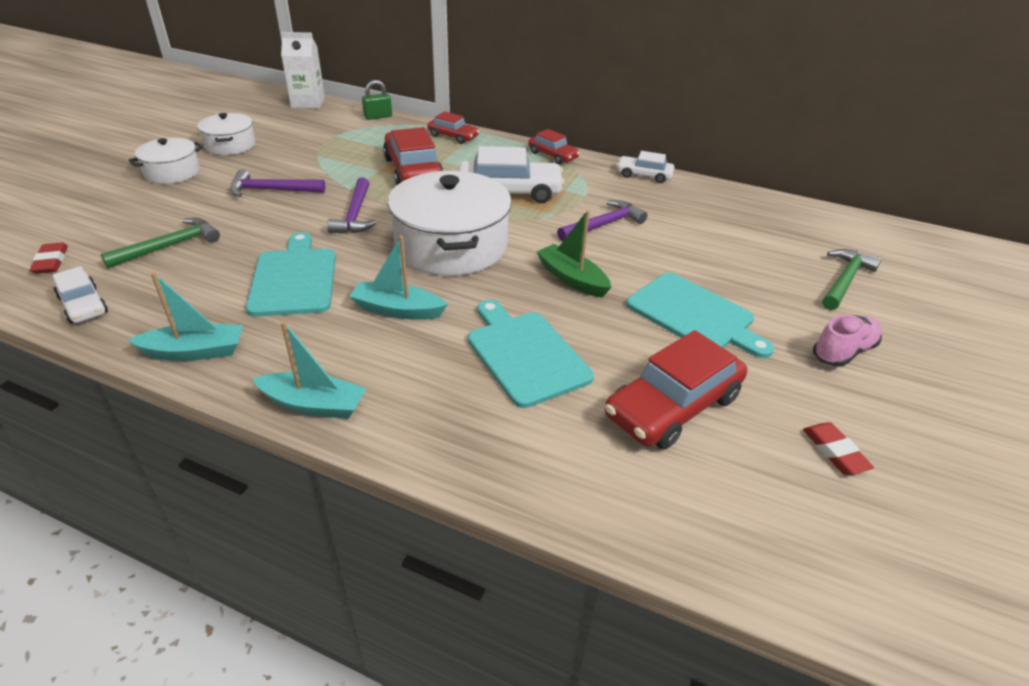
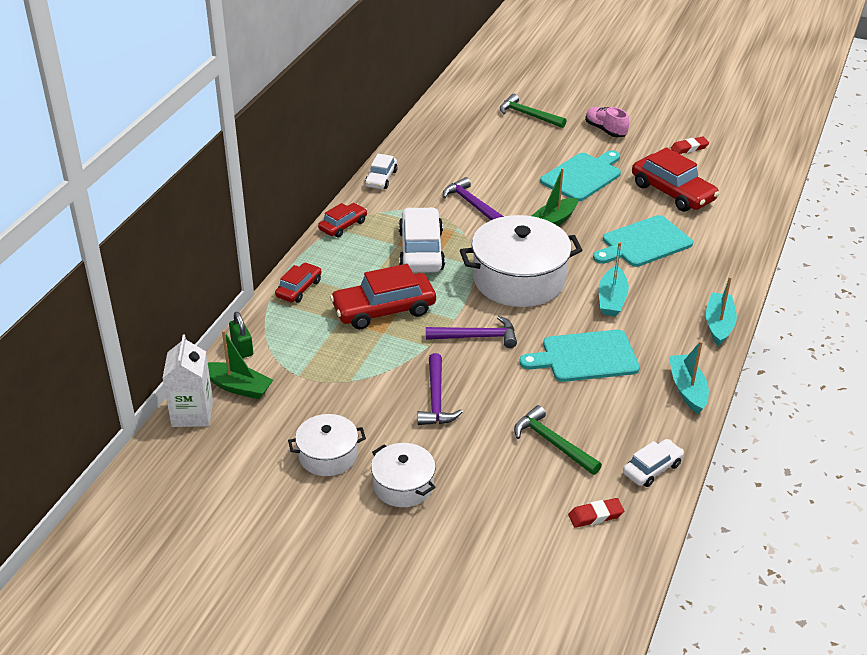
camera: 90 degrees left, 0 degrees up
(330, 116) = (238, 387): none -> green boat

